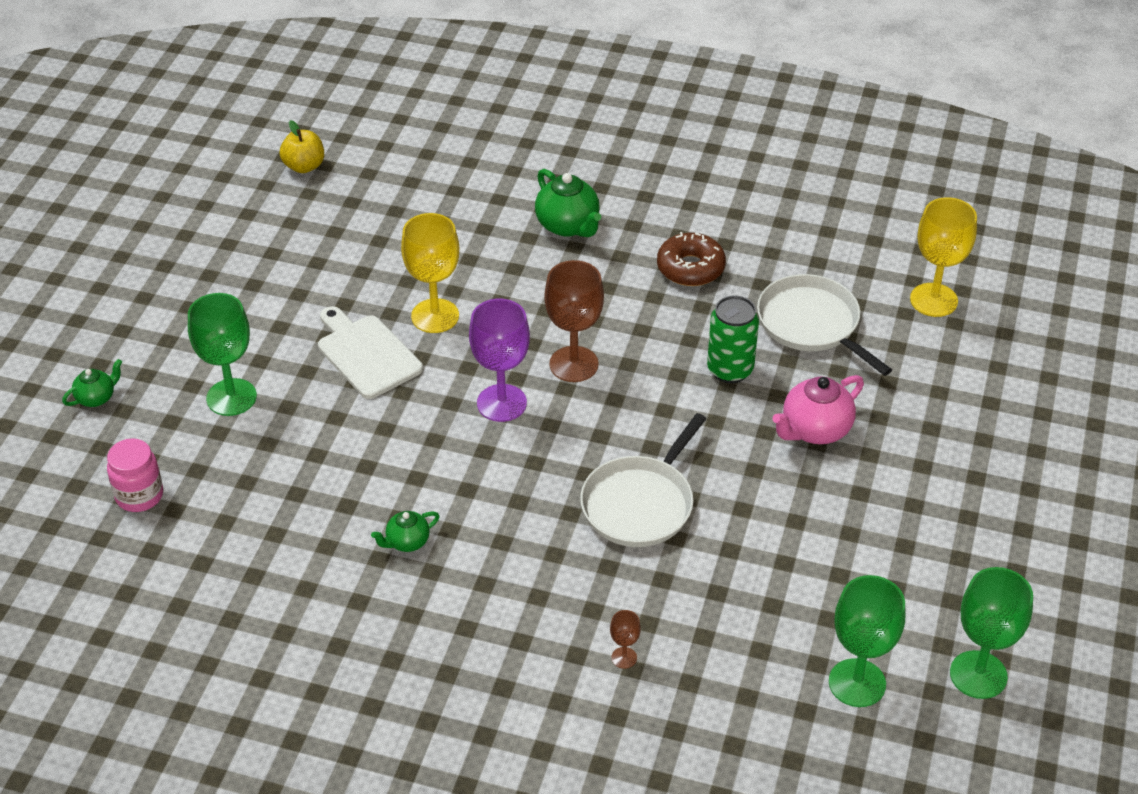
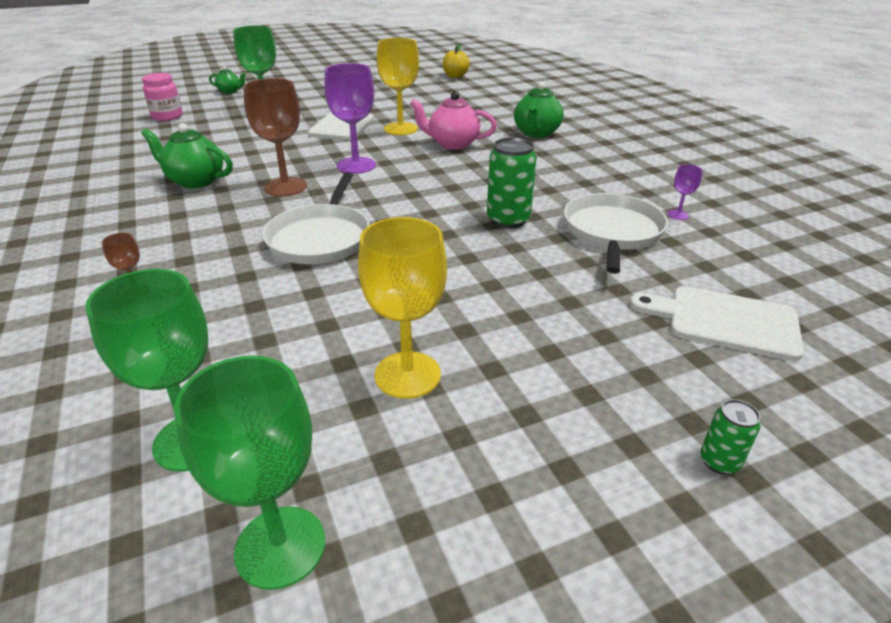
camera: 50 degrees right, 10 degrees down
(407, 542) = (195, 181): green teapot -> green teapot, size x1.73
(574, 364) = (424, 172): brown goblet -> brown goblet (285, 187)
(640, 503) = (320, 238): white pan -> white pan turned 75 degrees counterclockwise
(690, 268) = (575, 174): brown donut -> none
(815, 430) = (504, 277): pink teapot -> pink teapot (452, 144)
(825, 267) = (678, 215): none -> purple goblet
(933, 300) = (748, 272): yellow goblet -> yellow goblet (407, 375)
(971, 360) = (725, 321): none -> white cutting board
(1071, 464) = (719, 462): none -> green can

